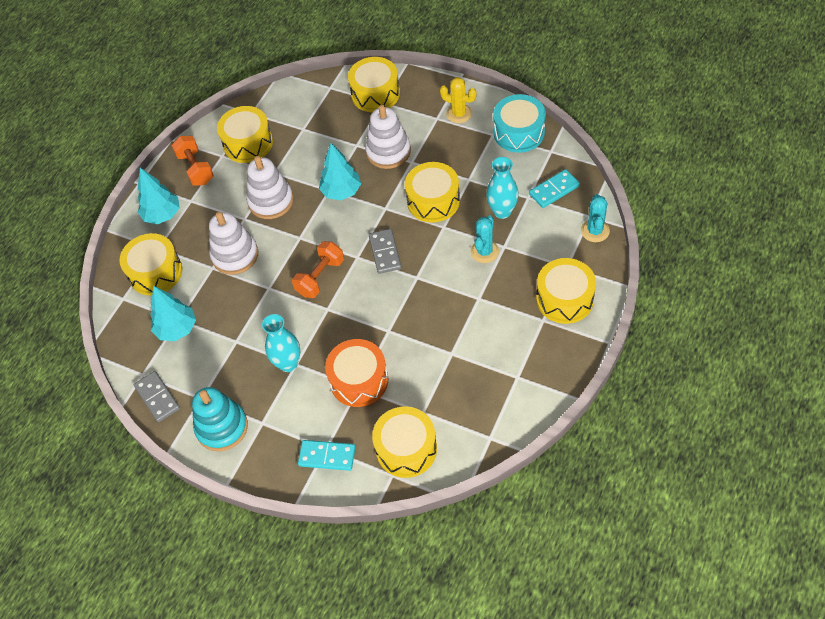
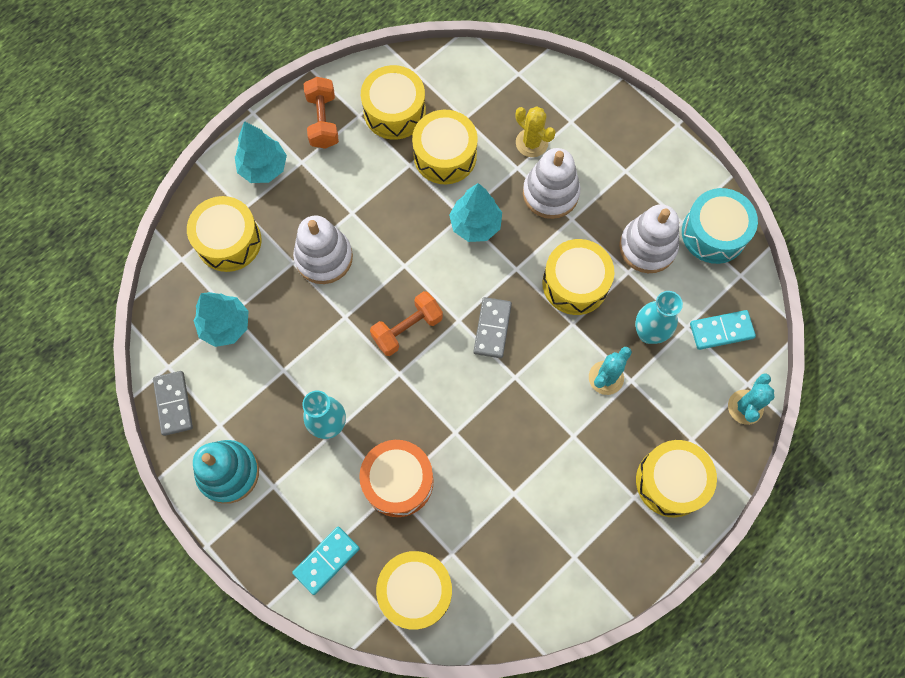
camera: 15 degrees right, 15 degrees up
(271, 201) = (391, 202): white stacking toy -> white stacking toy (647, 247)
(327, 456) = (326, 560): turquoise domino -> turquoise domino turned 75 degrees counterclockwise
(375, 94) = (567, 106): yellow drum -> yellow drum (445, 155)
(459, 113) = (654, 176): yellow cactus -> yellow cactus (531, 143)

